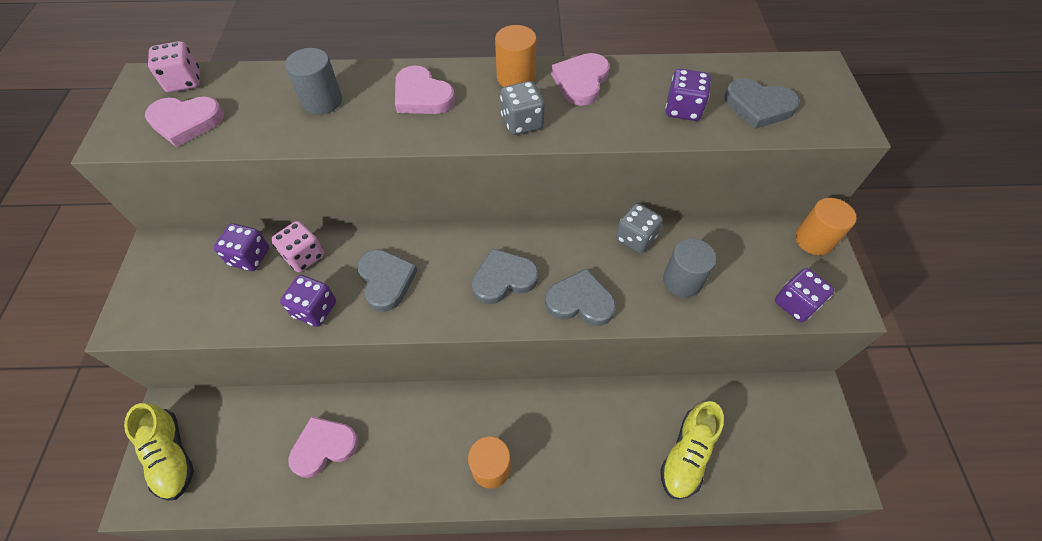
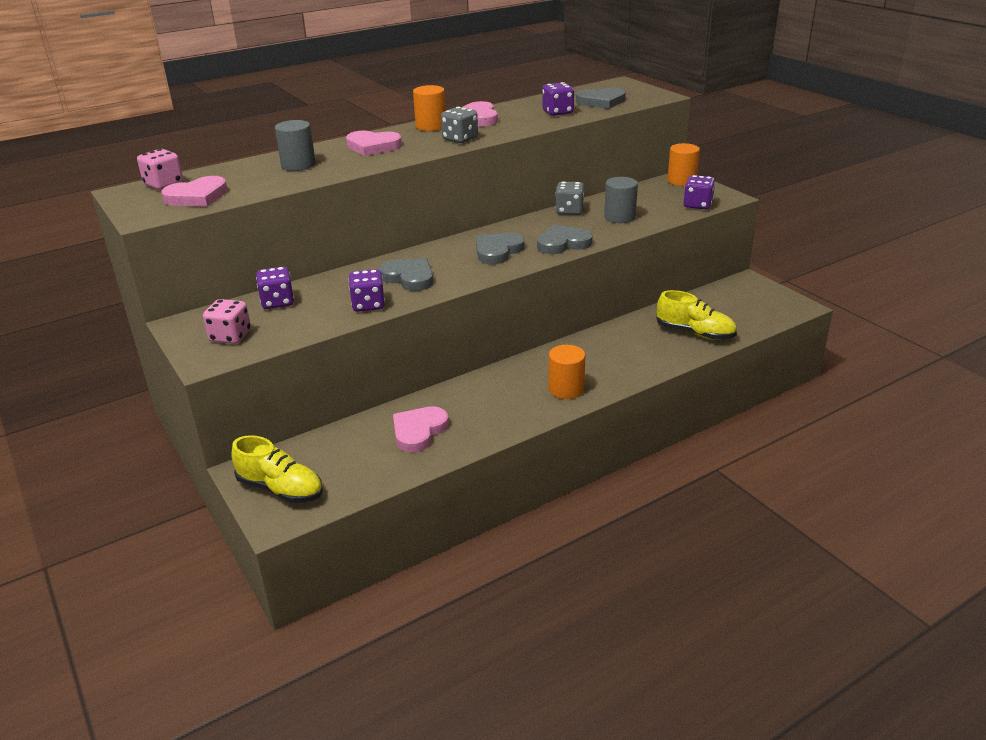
camera: 30 degrees left, 25 degrees down
(304, 256) = (326, 288): pink dice -> pink dice (230, 336)
(687, 455) = (695, 333): yellow shoe -> yellow shoe turned 60 degrees counterclockwise

